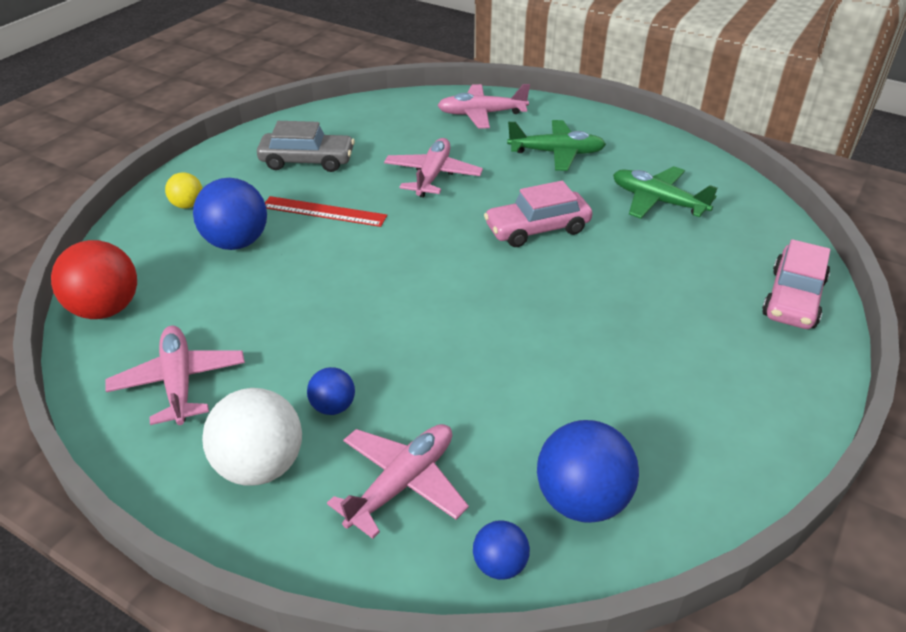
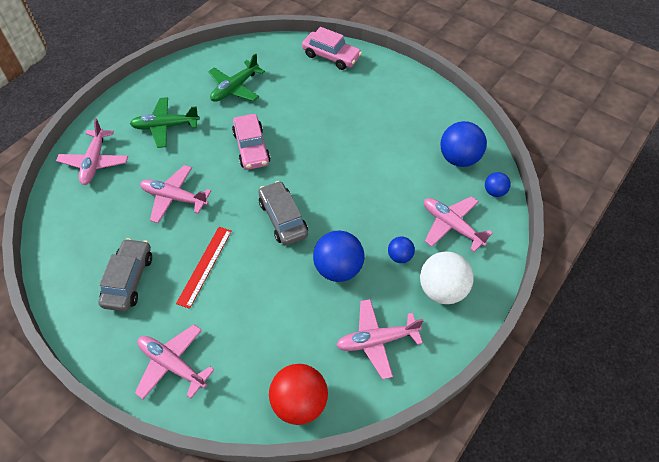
camera: 85 degrees left, 15 degrees up
(187, 205) = (172, 364): yellow ball -> pink plane
(236, 242) = (232, 322): blue ball -> blue ball (338, 268)
(405, 271) = (283, 218): none -> grey car
(556, 153) = (165, 126): green plane -> green plane turned 105 degrees counterclockwise

